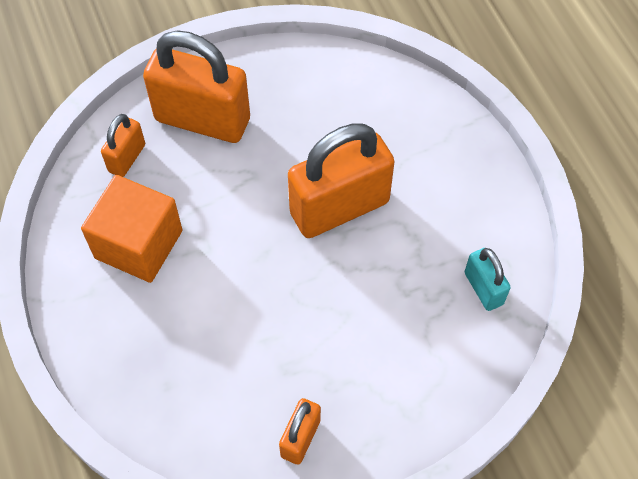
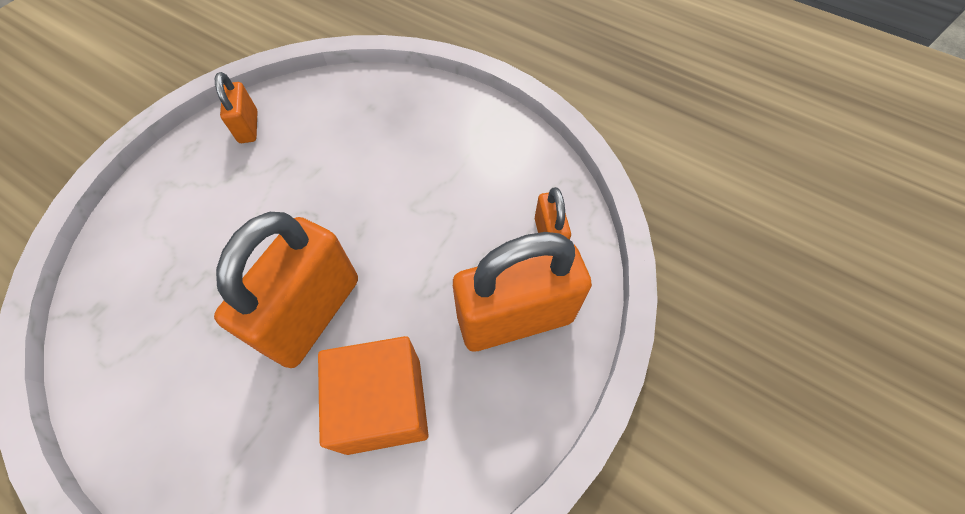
camera: 145 degrees right, 0 degrees up
(139, 244) = (472, 177): orange cube -> orange cube (383, 405)
(483, 288) = (123, 320): turquoise padlock -> none

